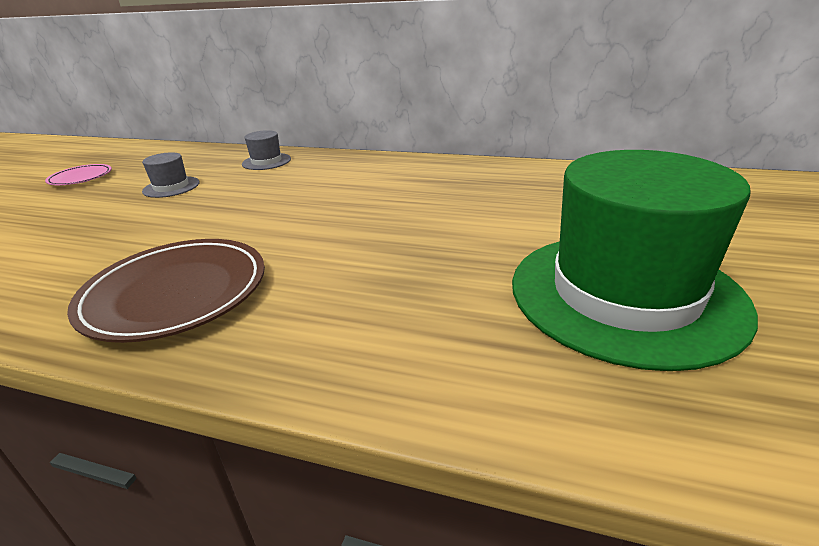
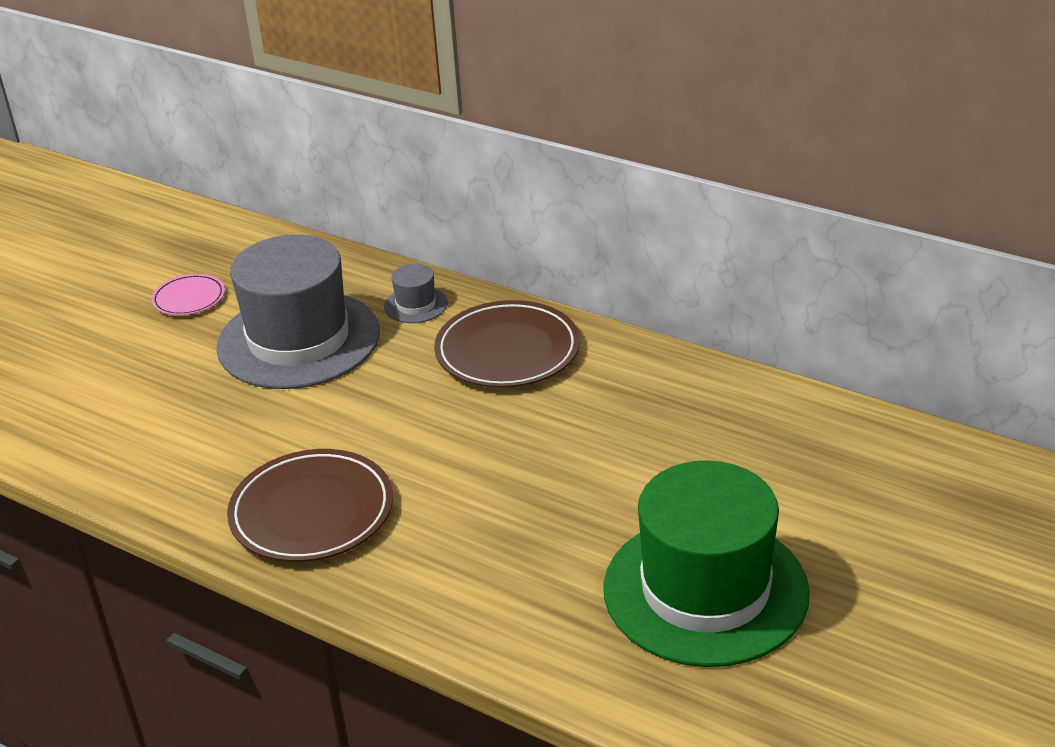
camera: 15 degrees right, 5 degrees up
(171, 187) = (298, 340): grey hat -> grey hat, size x2.48
(344, 173) = (507, 351): none -> brown plate

